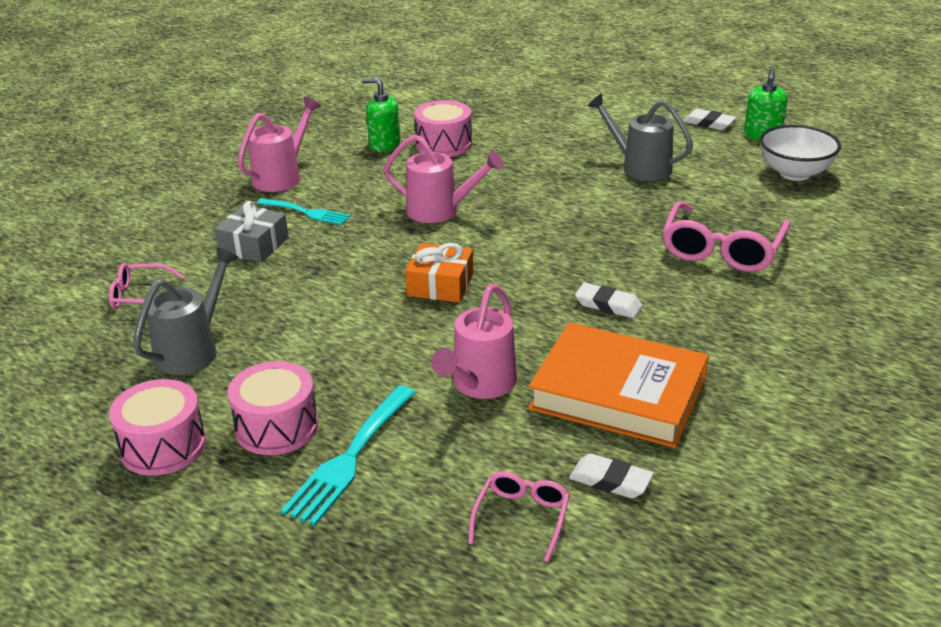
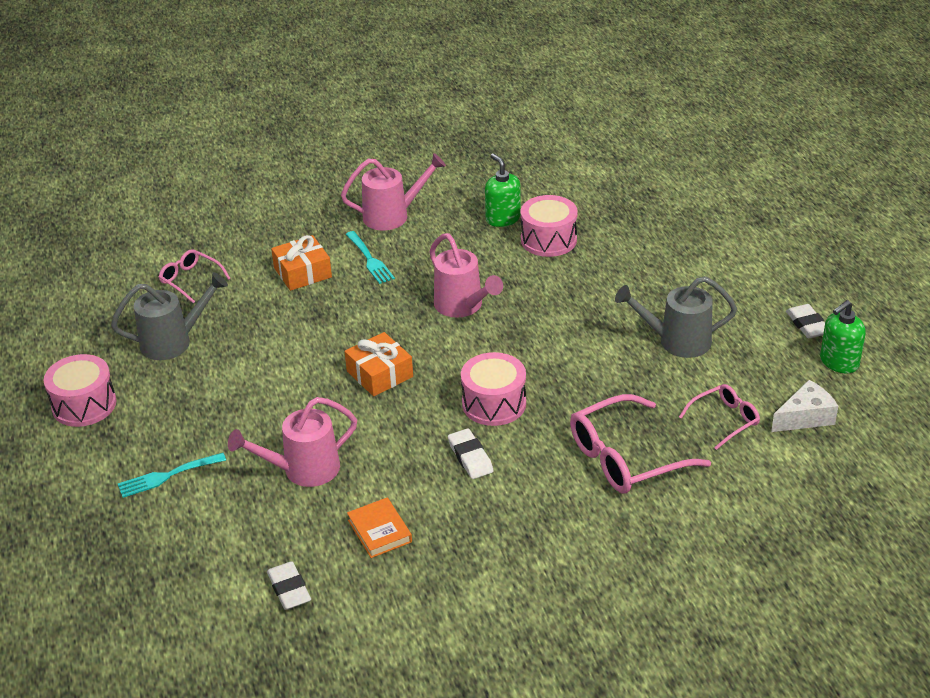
camera: 40 degrees right, 5 degrees up
(254, 245) = (302, 272): grey gift -> orange gift
(277, 427) = (154, 428): pink drum -> pink drum (494, 403)
(350, 458) = (167, 476): turquoise fork -> turquoise fork, size x0.66
(521, 518) = (207, 579): pink glasses -> pink glasses (724, 420)
(618, 393) = (379, 531): orange book -> orange book, size x0.44
(639, 167) = (676, 341): grey watering can -> grey watering can turned 75 degrees counterclockwise
(795, 173) = (805, 417): white bowl -> white cheese

